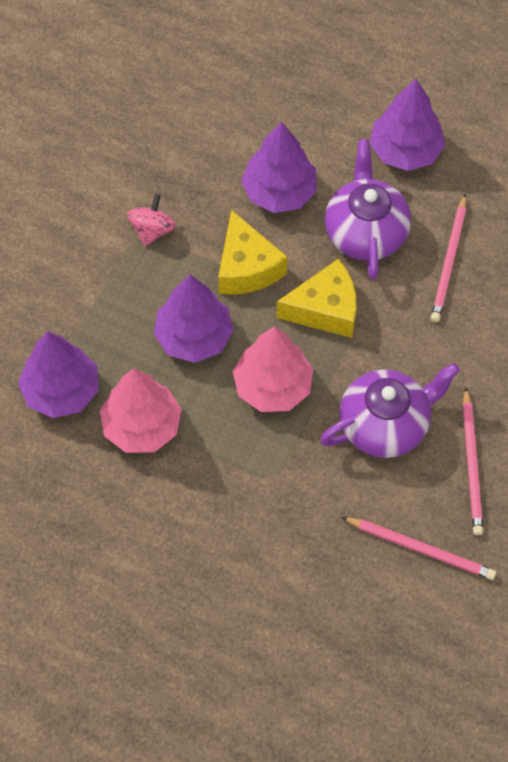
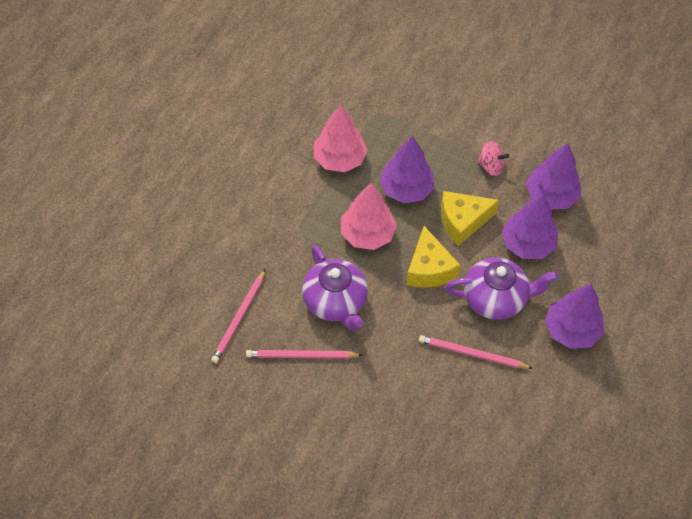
camera: 90 degrees right, 5 degrees down
(61, 391) = (366, 116): purple tree -> purple tree (551, 196)

